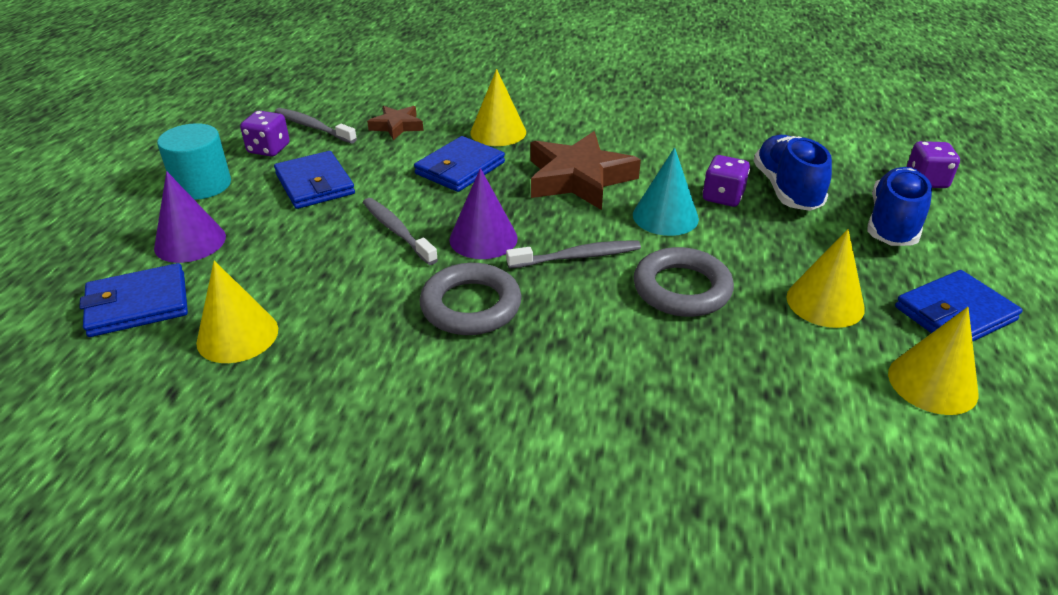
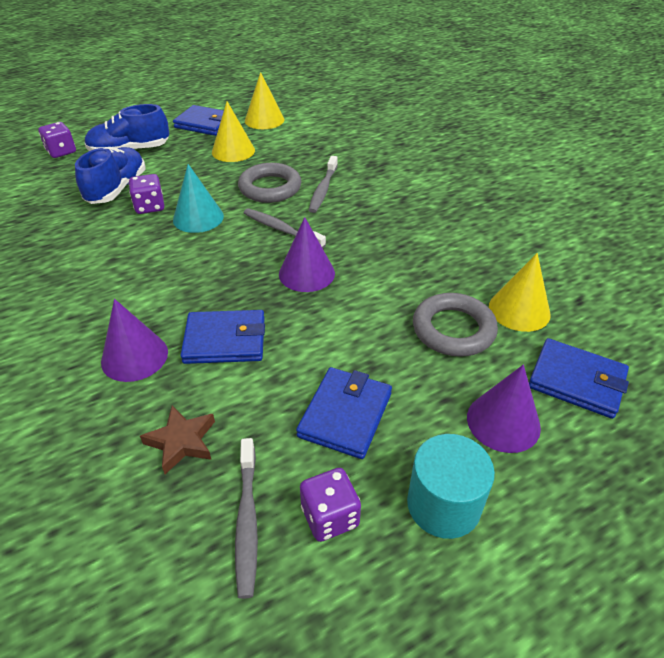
camera: 130 degrees left, 5 degrees up
(397, 231) = (346, 316): grey toothbrush -> grey toothbrush (323, 189)
(471, 306) = (373, 243): grey ring -> grey ring (453, 329)
(498, 132) = (134, 356): yellow cone -> purple cone
(579, 178) = (181, 271): brown star -> none
(786, 190) = (117, 189): blue shoe -> blue shoe turned 150 degrees clockwise

